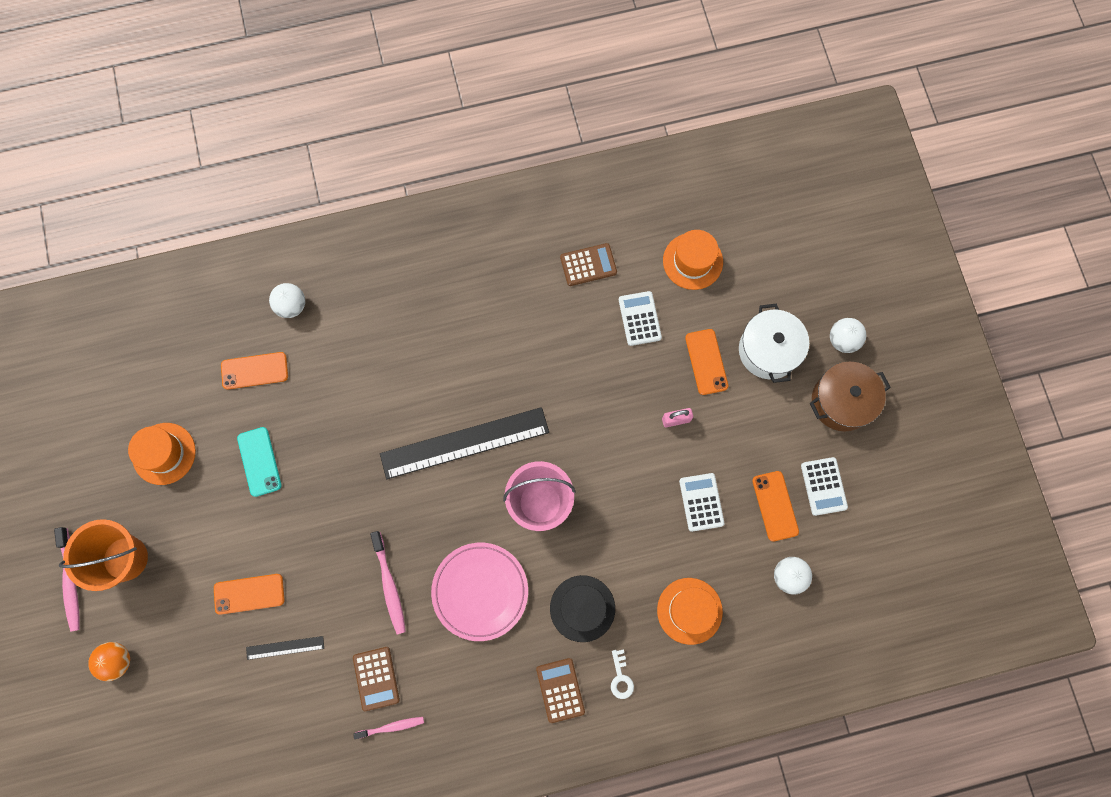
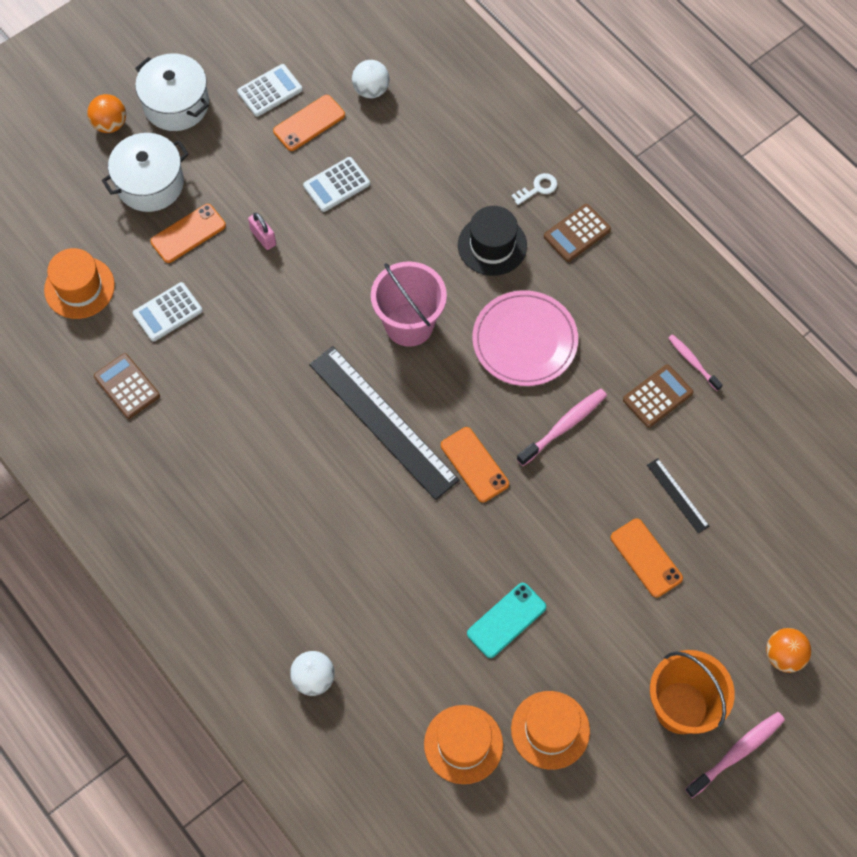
camera: 115 degrees left, 10 degrees down
(254, 371) = (408, 680): orange phone -> orange phone (474, 464)
(689, 611) = (446, 156): orange hat -> orange hat (463, 744)
(841, 401) = (176, 104): brown pot -> white pot
(842, 340) = (110, 124): white ball -> orange ball

